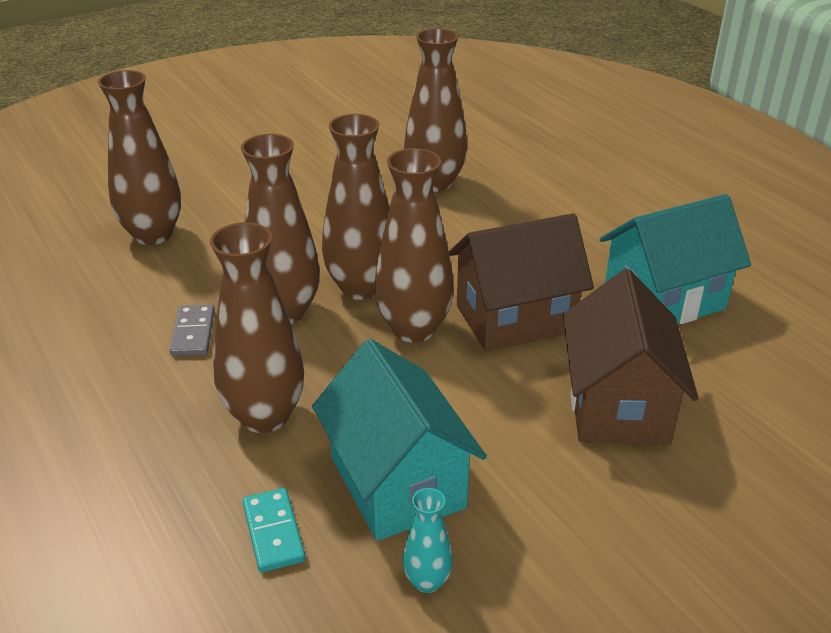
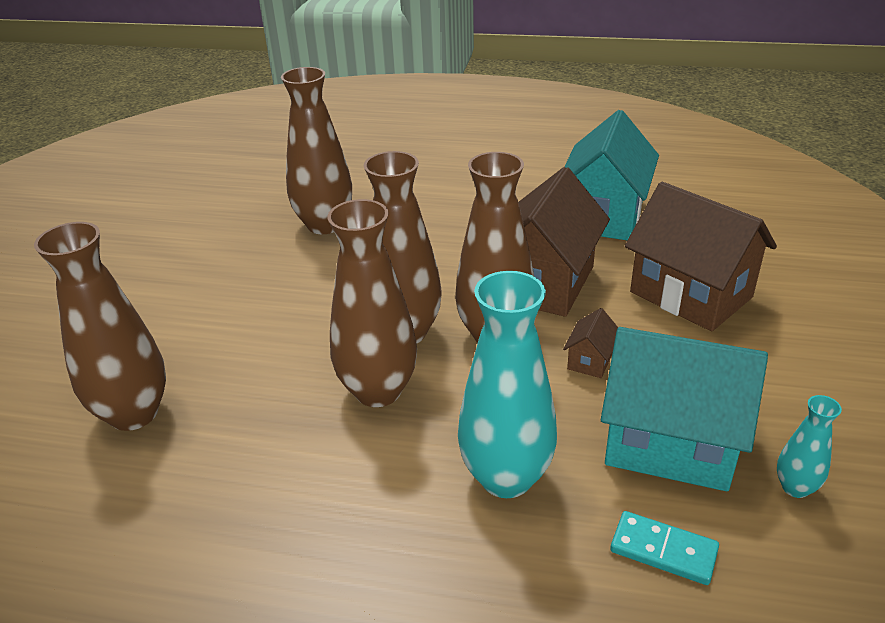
camera: 45 degrees left, 0 degrees up
(193, 333) = (330, 464): grey domino -> none
(265, 416) = (506, 477): brown vase -> turquoise vase
(446, 392) = (590, 360): none -> brown house

